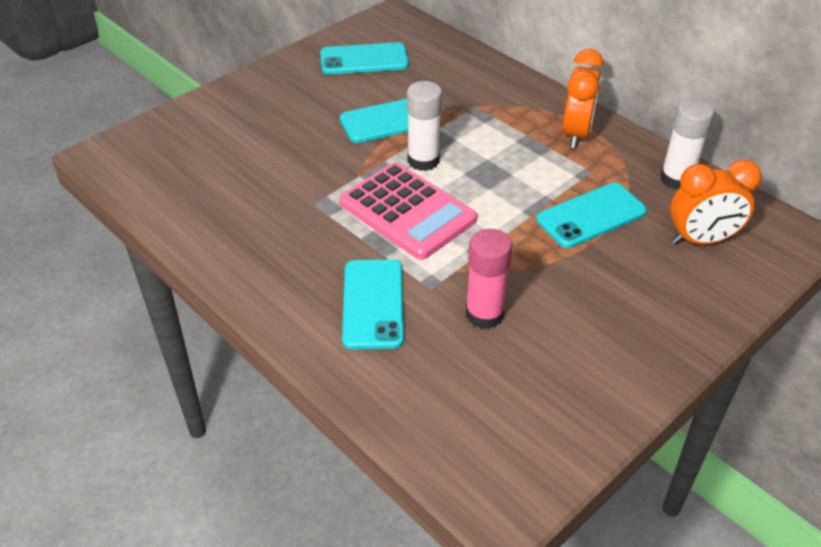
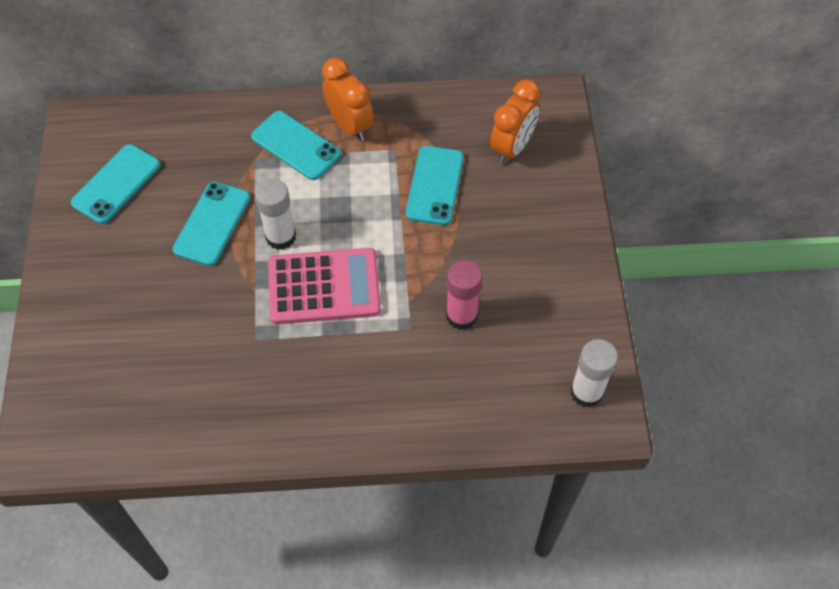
camera: 50 degrees left, 15 degrees up
(373, 304) = (392, 373): turquoise phone -> turquoise phone (296, 146)
(676, 179) = (449, 111): white glue stick -> white glue stick (586, 392)

